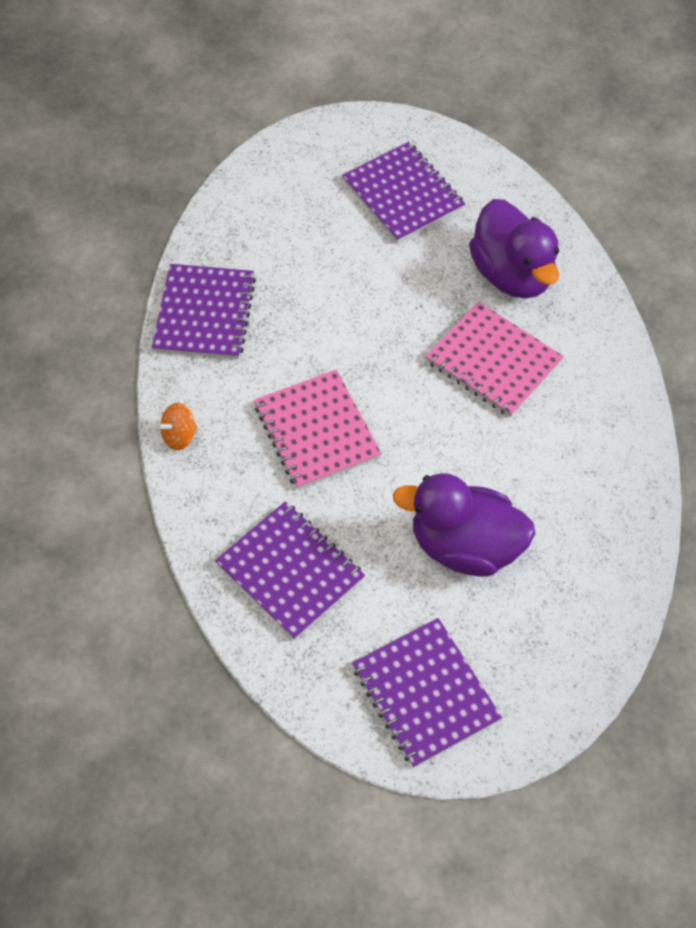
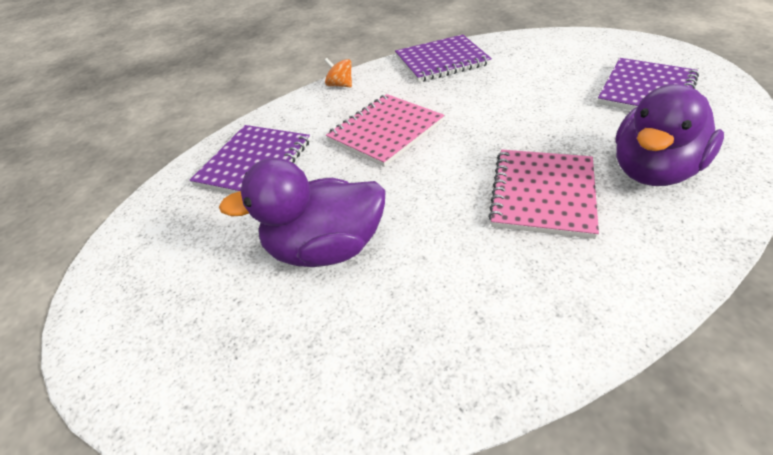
camera: 70 degrees right, 15 degrees down
(425, 694) = (155, 279): purple notebook -> none
(465, 546) = (325, 249): purple duck -> purple duck turned 90 degrees counterclockwise

